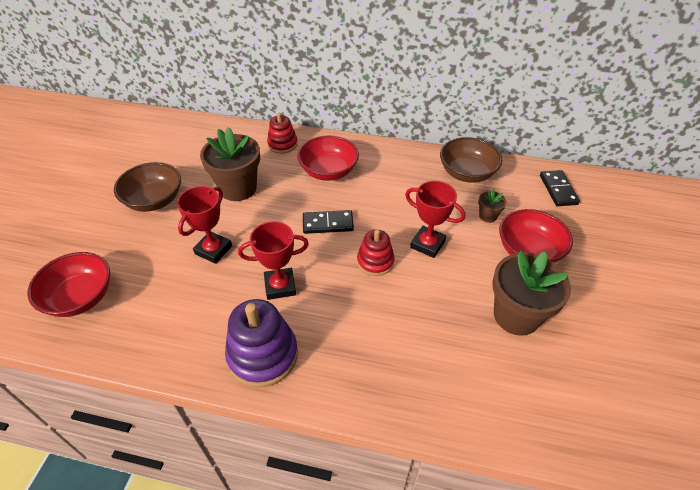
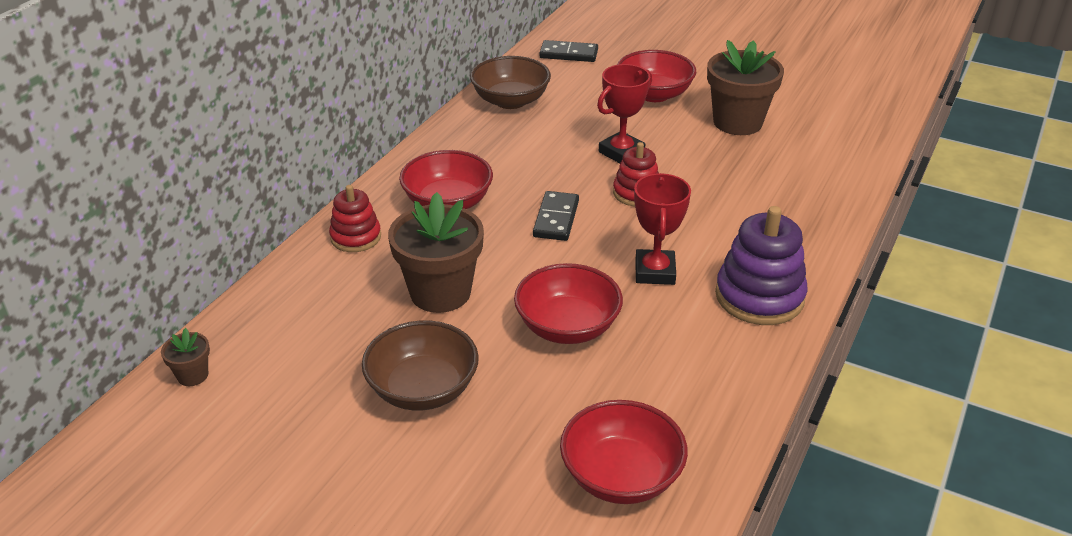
camera: 75 degrees left, 10 degrees down
(213, 250) = (567, 327): red trophy -> red bowl
(487, 216) = (591, 105): brown flower pot -> brown flower pot (192, 375)

